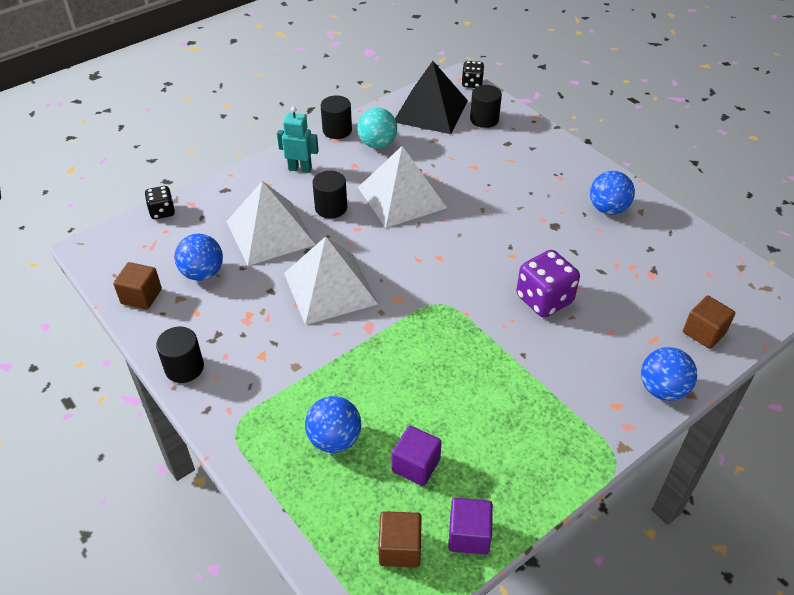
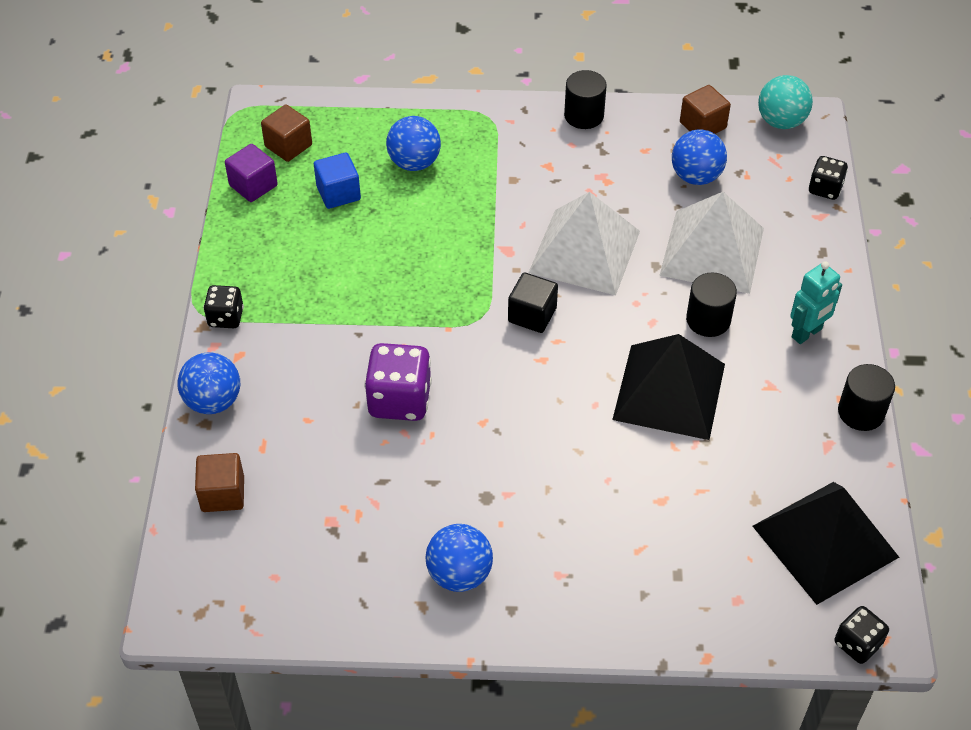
camera: 130 degrees right, 5 degrees up
(377, 144) = (795, 434): turquoise ball -> turquoise ball (781, 121)
(401, 197) = (669, 391): white pyramid -> black pyramid
(411, 281) = (532, 315): none -> black cube
(416, 465) = (338, 193): purple cube -> blue cube
(484, 119) = (753, 589): black cylinder -> none
(600, 439) = (226, 317): none -> black dice

